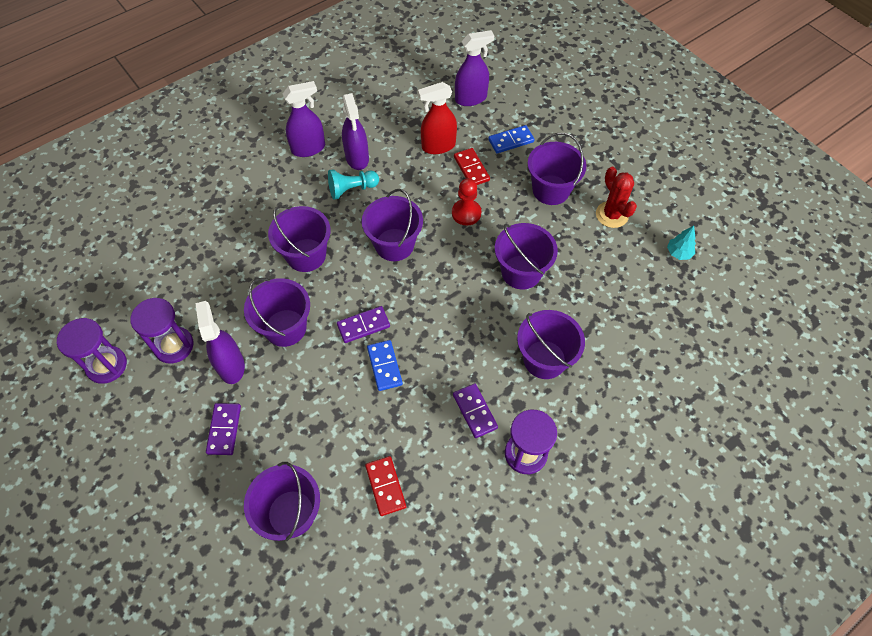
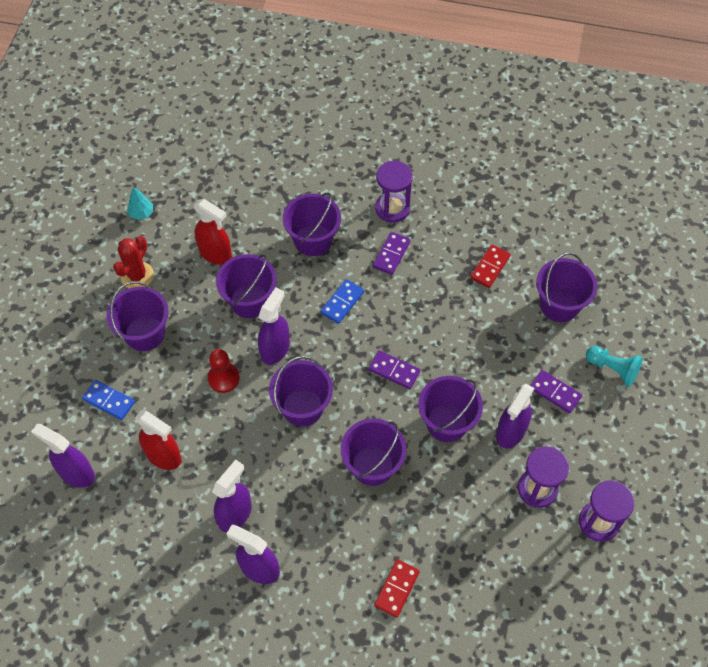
camera: 130 degrees left, 0 degrees up
(224, 429) = (555, 392): purple domino -> purple domino turned 75 degrees clockwise
(352, 189) = (274, 488): turquoise pawn -> turquoise pawn (612, 369)
(384, 366) = (411, 331): blue domino -> blue domino (342, 302)
(460, 260) = (275, 349): none -> purple spray bottle
(471, 169) = (169, 409): red domino -> red domino (397, 589)
(590, 278) = (215, 254): none -> red spray bottle

